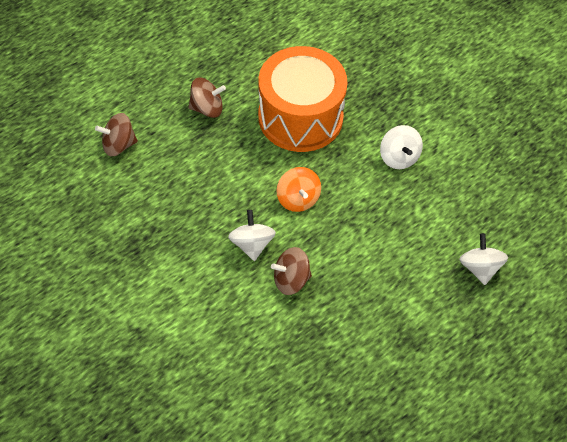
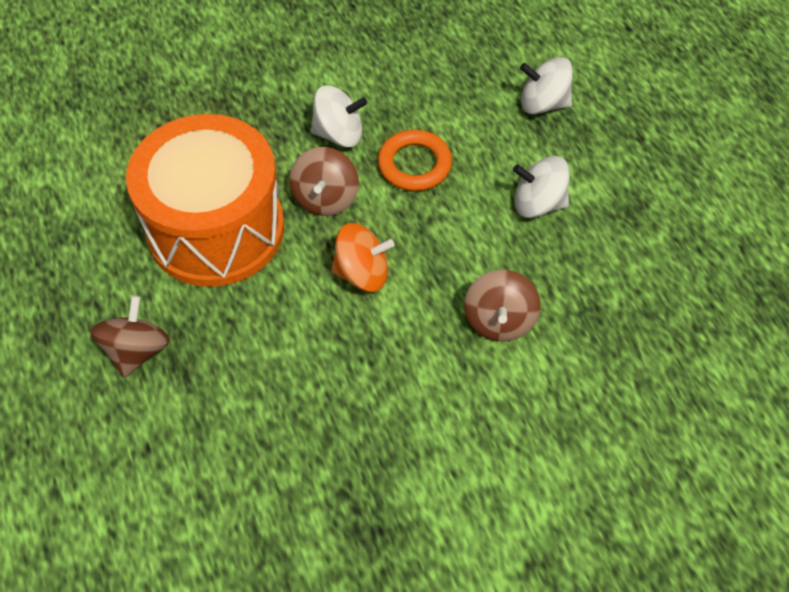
camera: 70 degrees left, 0 degrees up
(118, 145) = (148, 509): brown spinning top -> brown spinning top (325, 198)
(252, 244) = (421, 355): white spinning top -> white spinning top (538, 203)
(392, 205) = (414, 164): none -> orange ring

